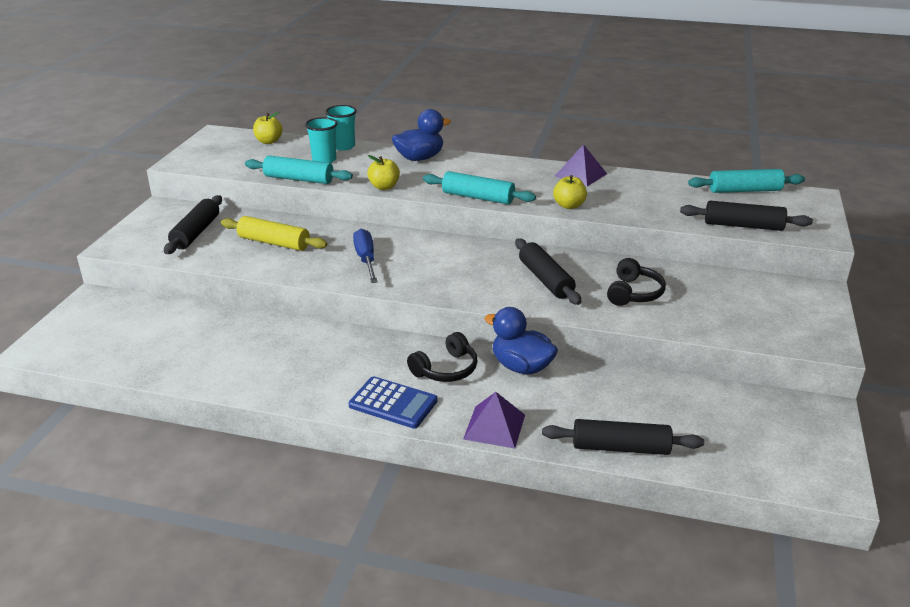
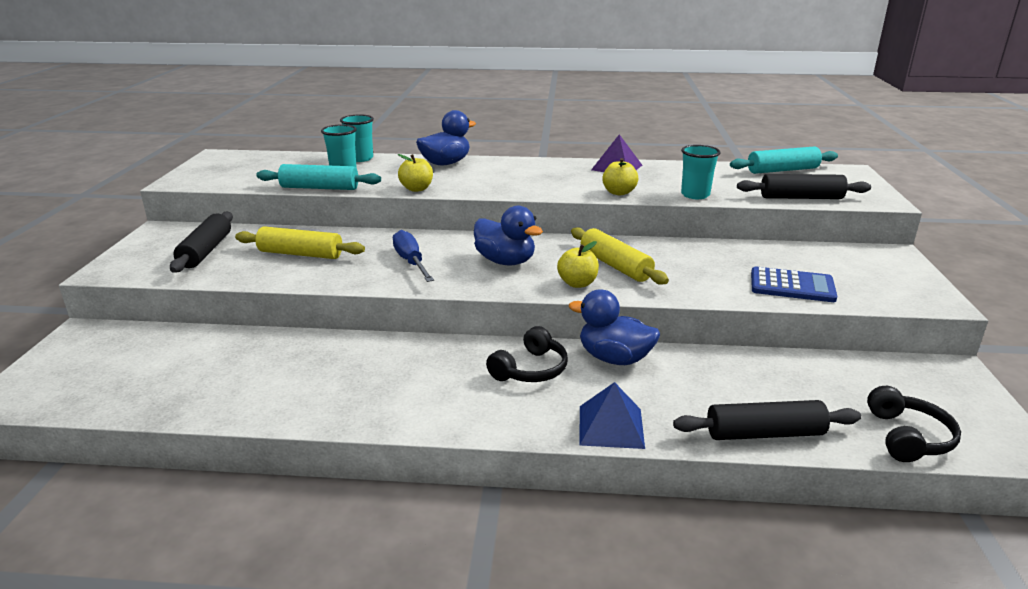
camera: 10 degrees left, 5 degrees down
(268, 141) = (277, 159): yellow apple -> yellow apple (577, 283)
(393, 403) = (481, 413): blue calculator -> blue calculator (792, 286)
(448, 266) = (505, 261): none -> blue duck
(478, 197) = (521, 192): turquoise rolling pin -> none
(494, 426) = (610, 426): purple pyramid -> blue pyramid
(545, 280) = (615, 266): black rolling pin -> yellow rolling pin
(634, 293) = (713, 270): black headphones -> black headphones (908, 437)
(641, 214) = (695, 195): none -> turquoise cup

